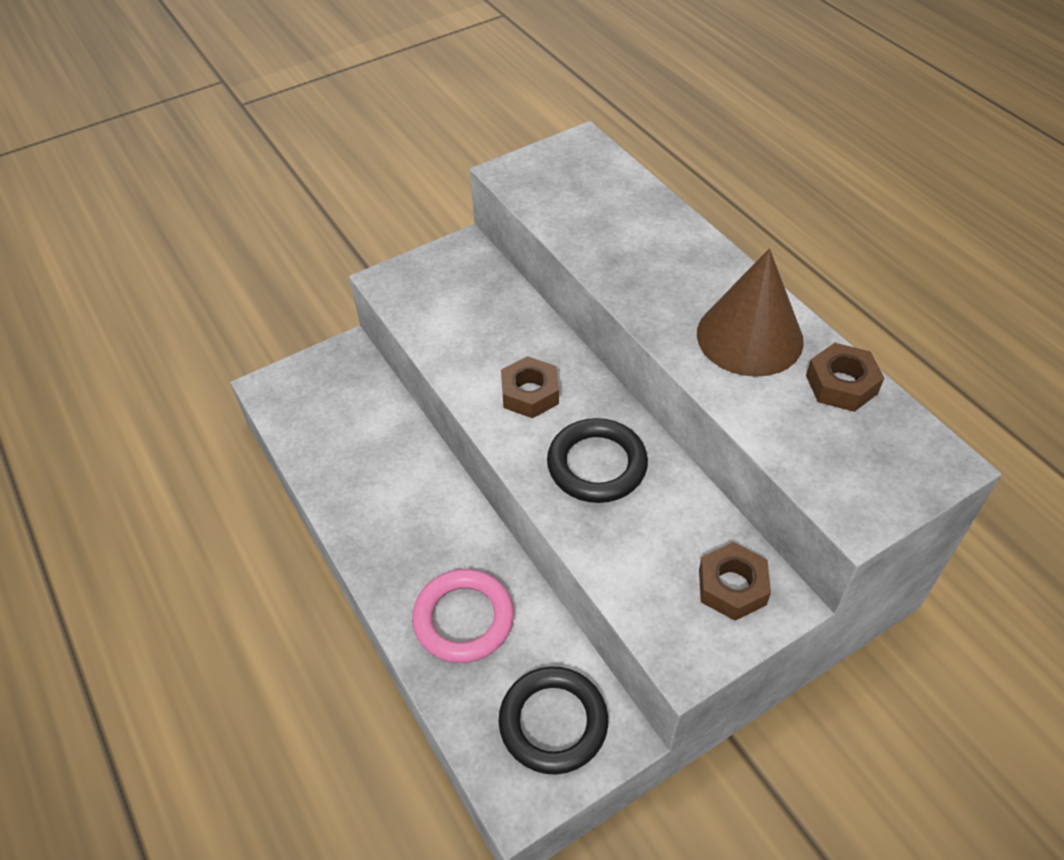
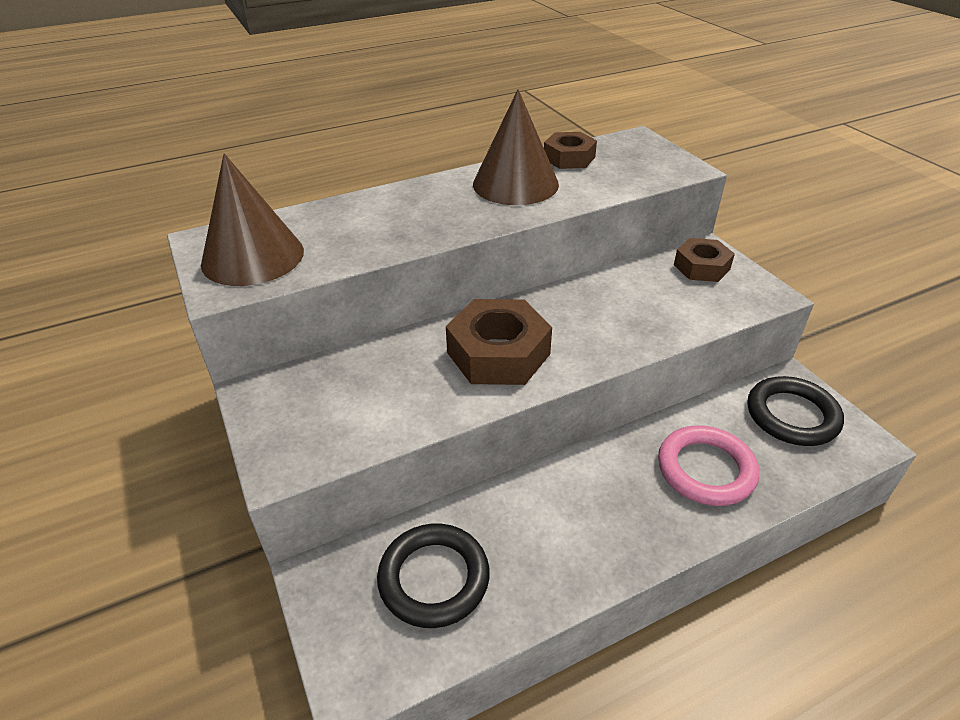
camera: 85 degrees left, 10 degrees down
(530, 393) = (498, 353): brown nut -> brown nut, size x1.61
(558, 176) = (253, 257): none -> brown cone
(597, 465) = (588, 319): black ring -> black ring (434, 578)

